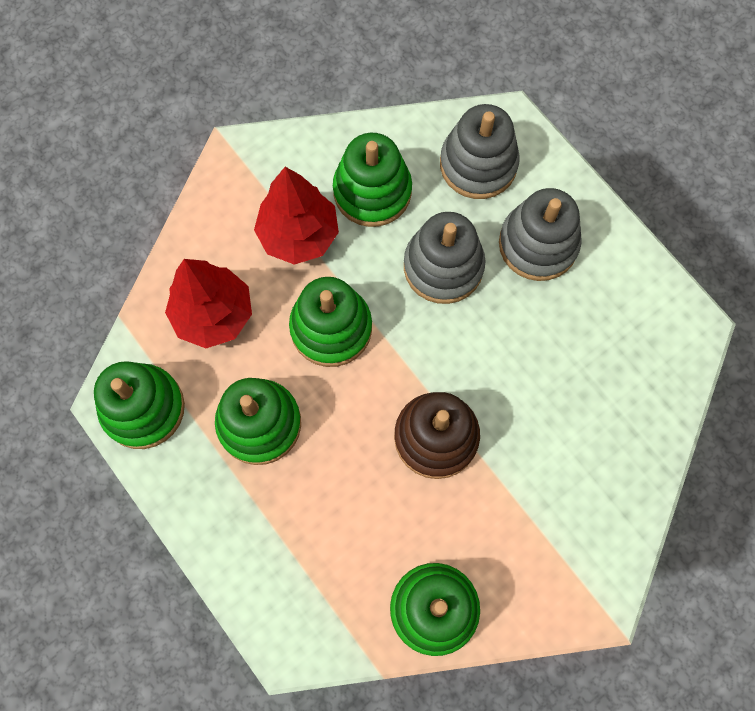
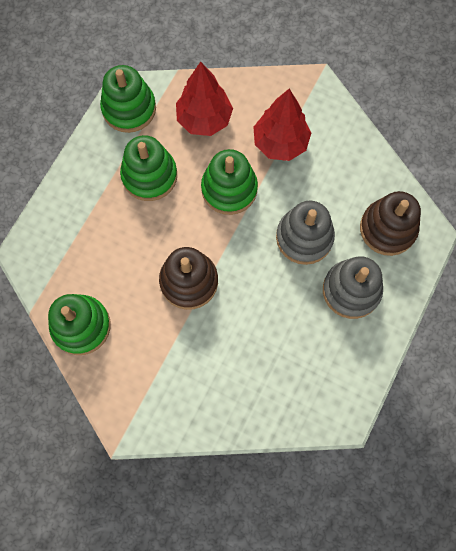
camera: 65 degrees right, 0 degrees up
(372, 191) = (333, 172): green stacking toy -> none
(478, 164) = (387, 229): grey stacking toy -> brown stacking toy

